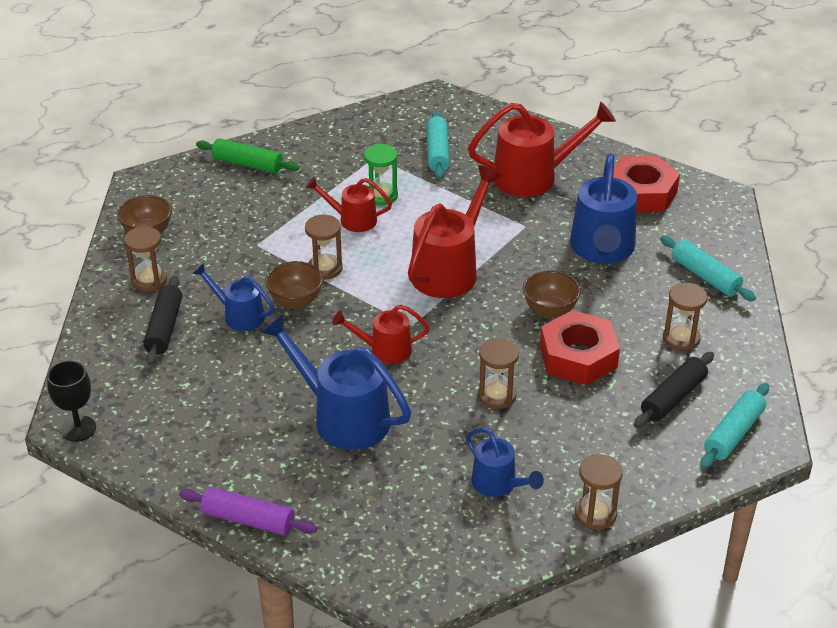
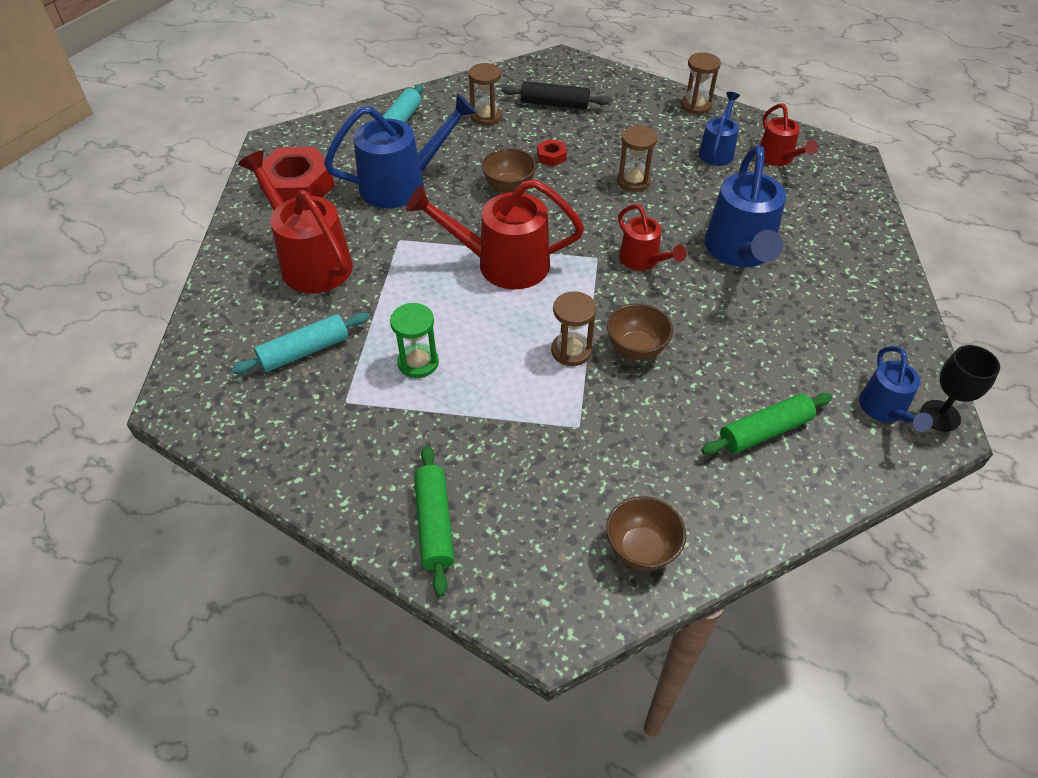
camera: 120 degrees left, 10 degrees up
(149, 280) = (714, 491): brown hourglass -> none
(164, 328) = (764, 431): black rolling pin -> green rolling pin
(238, 315) = (693, 381): blue watering can -> blue watering can (885, 410)
(248, 520) = (888, 254): purple rolling pin -> none
(352, 220) = (477, 367): red watering can -> red watering can (778, 158)
(578, 356) = (551, 156): red nut -> red nut, size x0.44
(733, 433) = (566, 73): turquoise rolling pin -> none

